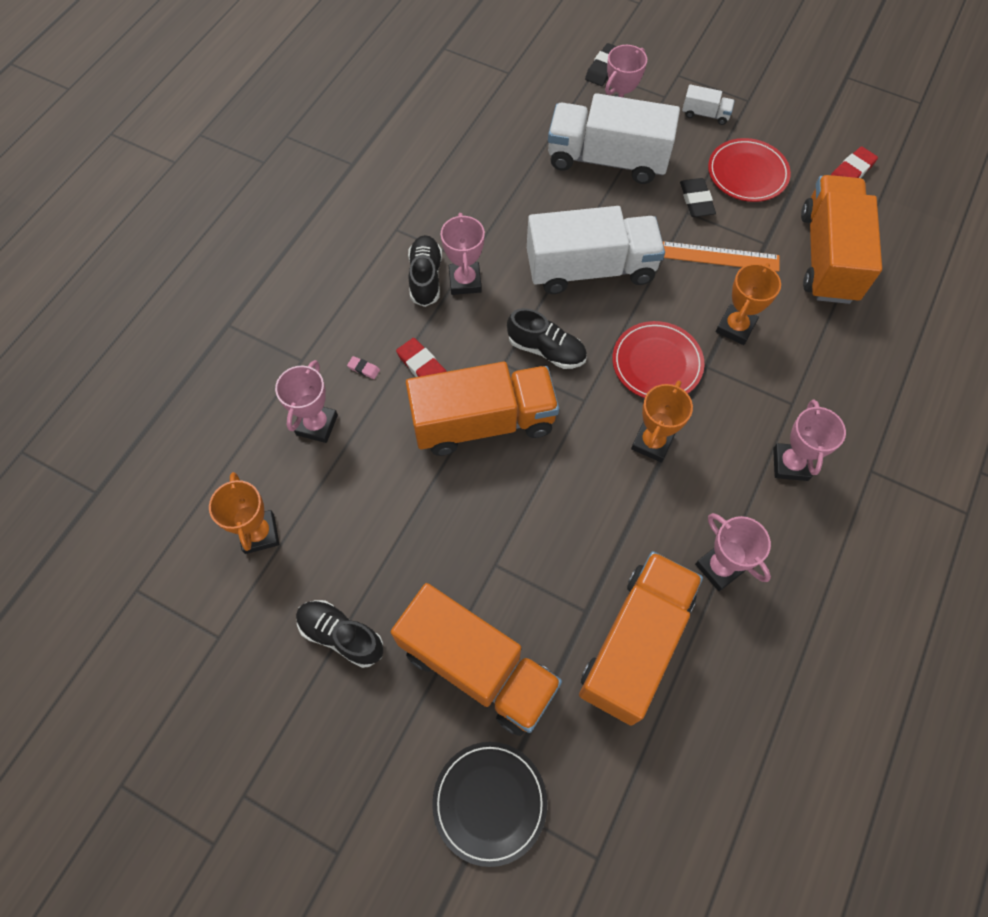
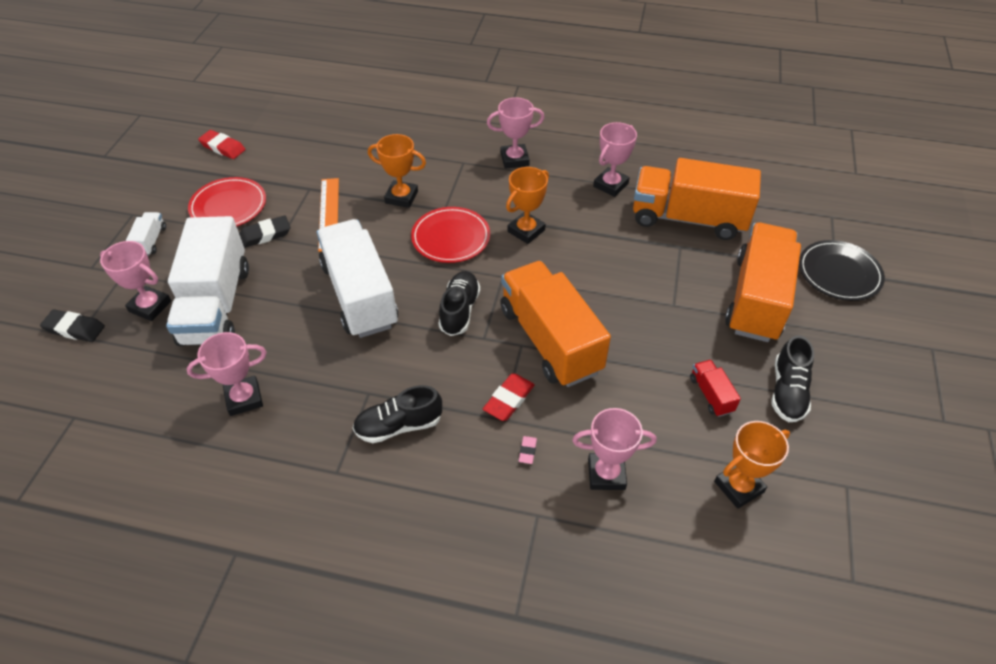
camera: 105 degrees left, 15 degrees down
(365, 553) = (711, 395): none -> red truck
(465, 281) = (396, 389): pink trophy -> pink trophy (244, 398)
(652, 442) = (526, 231): orange trophy -> orange trophy turned 60 degrees counterclockwise
(827, 256) = (317, 154): orange truck -> none

